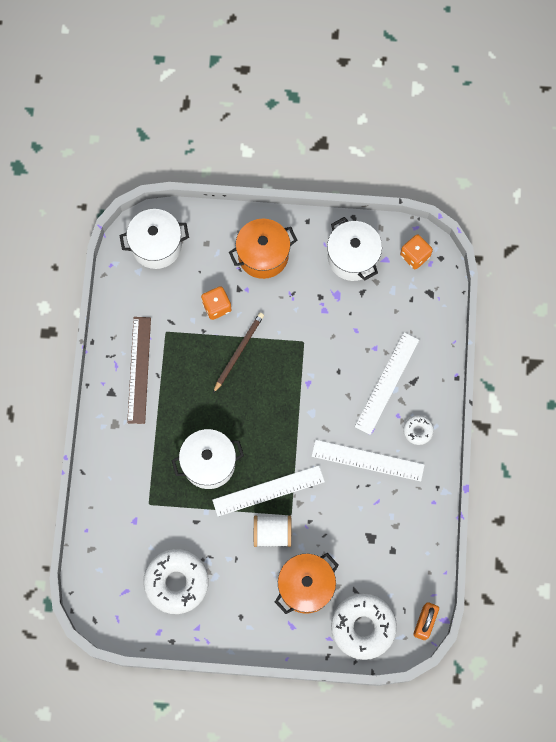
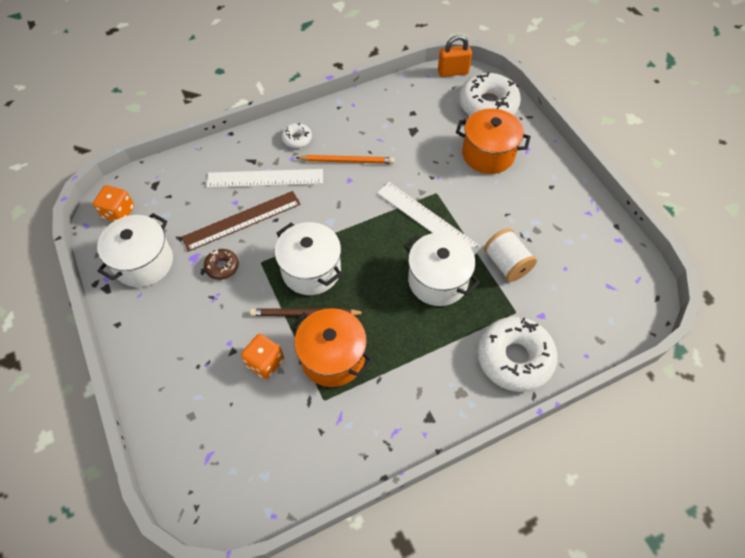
camera: 120 degrees left, 15 degrees down
(139, 369) = (384, 403): brown ruler -> brown ruler (242, 220)
(156, 245) = (220, 473): white pot -> white pot (311, 270)
(176, 582) = (565, 249): white donut -> white donut (514, 358)
(263, 255) = (179, 347): orange pot -> orange pot (333, 357)
(272, 533) = (463, 198): white spool -> white spool (506, 264)
(315, 312) = (222, 267): none -> brown donut
(368, 460) = (347, 161): white ruler -> orange pencil

